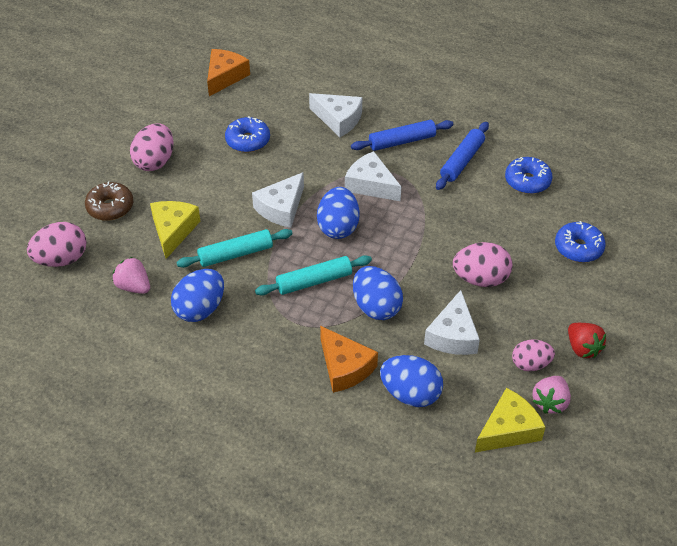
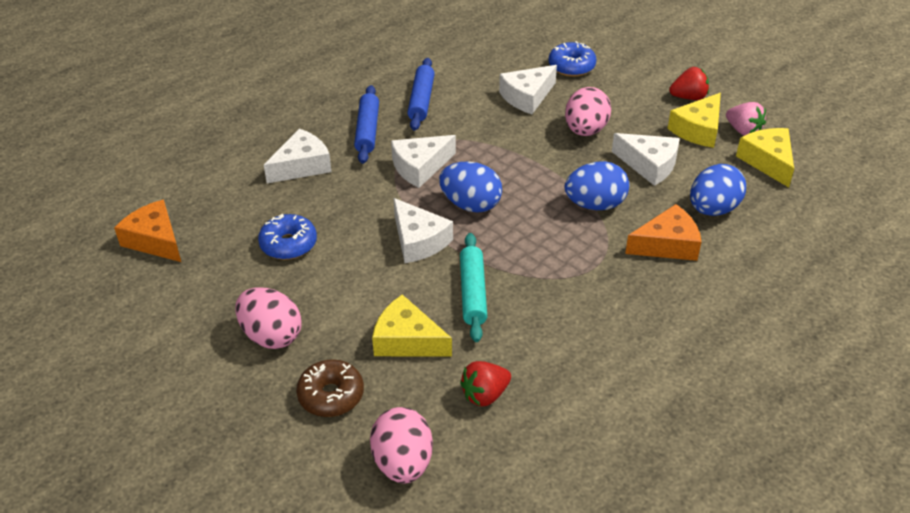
camera: 70 degrees left, 5 degrees down
(134, 287) = (485, 395): pink strawberry -> red strawberry
(200, 309) = (546, 340): blue egg -> none
(314, 281) = (542, 240): turquoise rolling pin -> none
(462, 161) = (421, 100): blue rolling pin -> blue rolling pin turned 45 degrees clockwise
(508, 227) = (527, 97): none -> white cheese
(527, 181) = (472, 70): blue donut -> none
(530, 364) = (698, 130): pink egg -> yellow cheese

